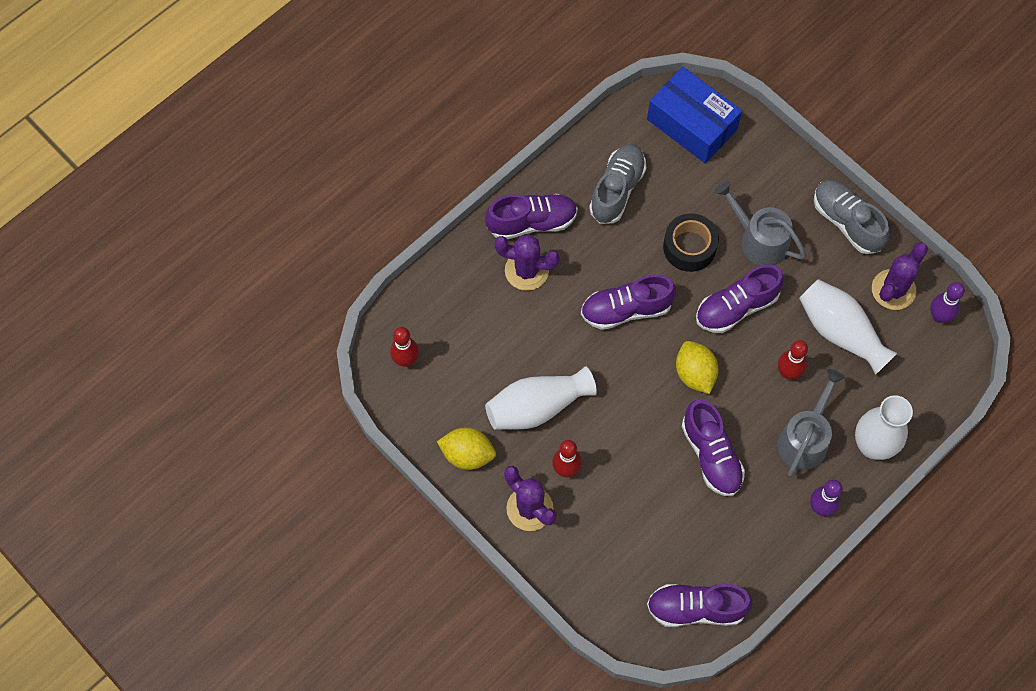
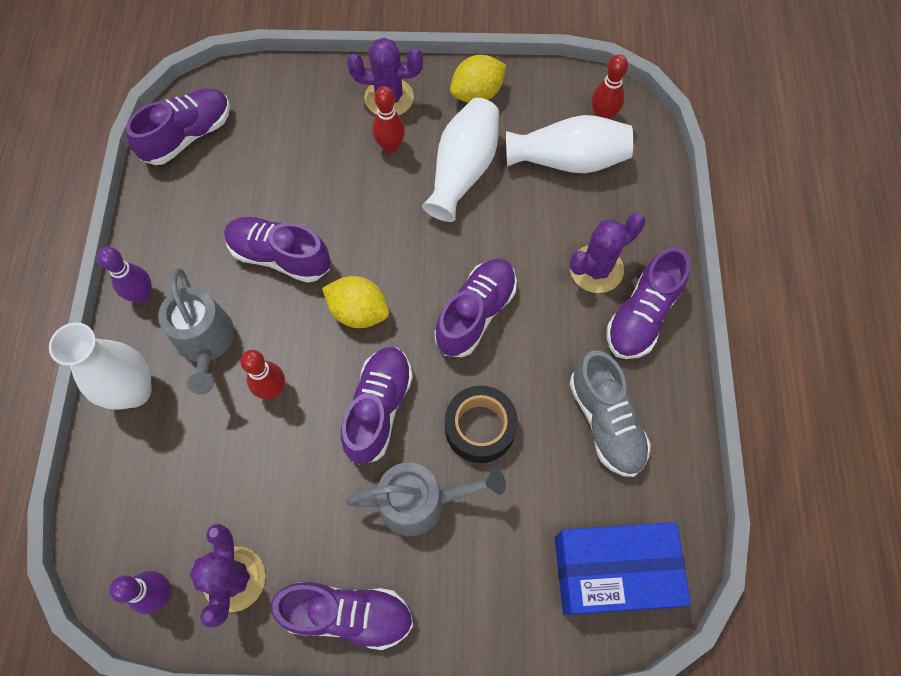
camera: 135 degrees right, 0 degrees up
(840, 332) = (254, 477): white vase -> white vase (568, 160)
(847, 222) = (348, 614): grey shoe -> purple shoe

